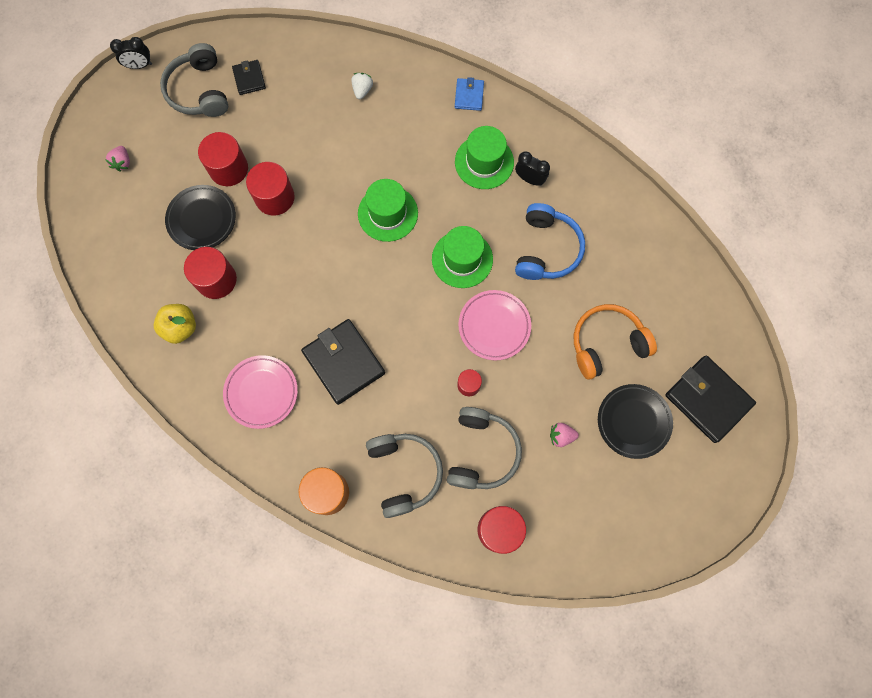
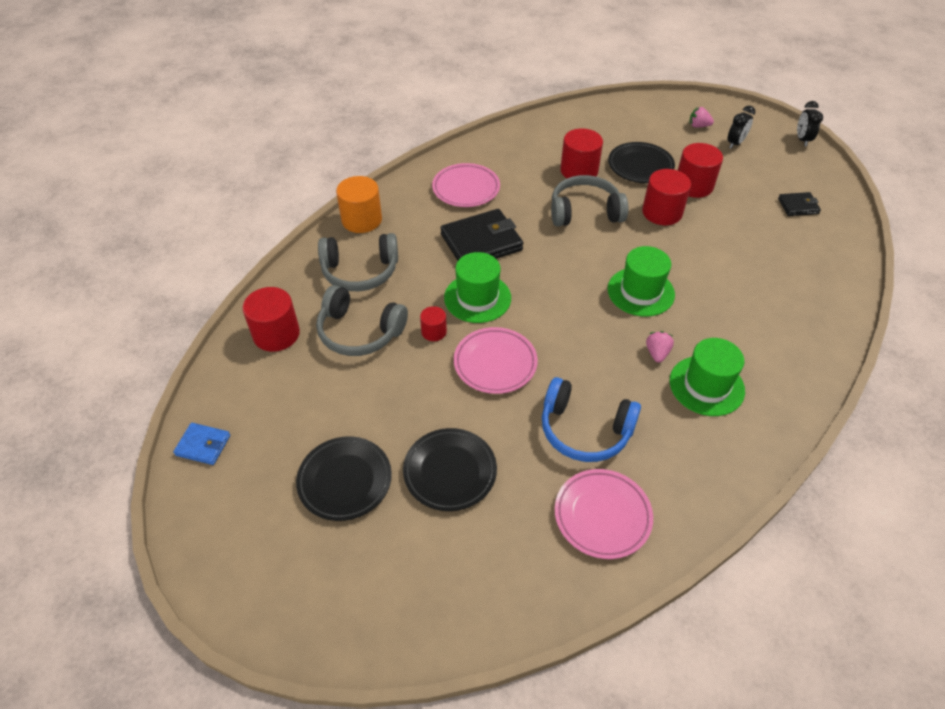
camera: 100 degrees right, 25 degrees down
(180, 327) = (536, 148): yellow apple -> none
(199, 91) = (779, 173): grey headphones -> grey headphones (585, 211)
(362, 90) = (795, 288): white strawberry -> none
(462, 259) = (580, 347): green hat -> green hat (477, 298)
(469, 96) = (801, 384): blue wallet -> blue wallet (203, 445)
(530, 179) = (683, 429): black clock -> black clock (735, 143)
(561, 436) = (352, 404): pink strawberry -> pink strawberry (657, 353)
(607, 344) = (450, 472): orange headphones -> black plate
(617, 232) = (602, 515): none -> pink plate
(708, 399) = (345, 577): black wallet -> none

